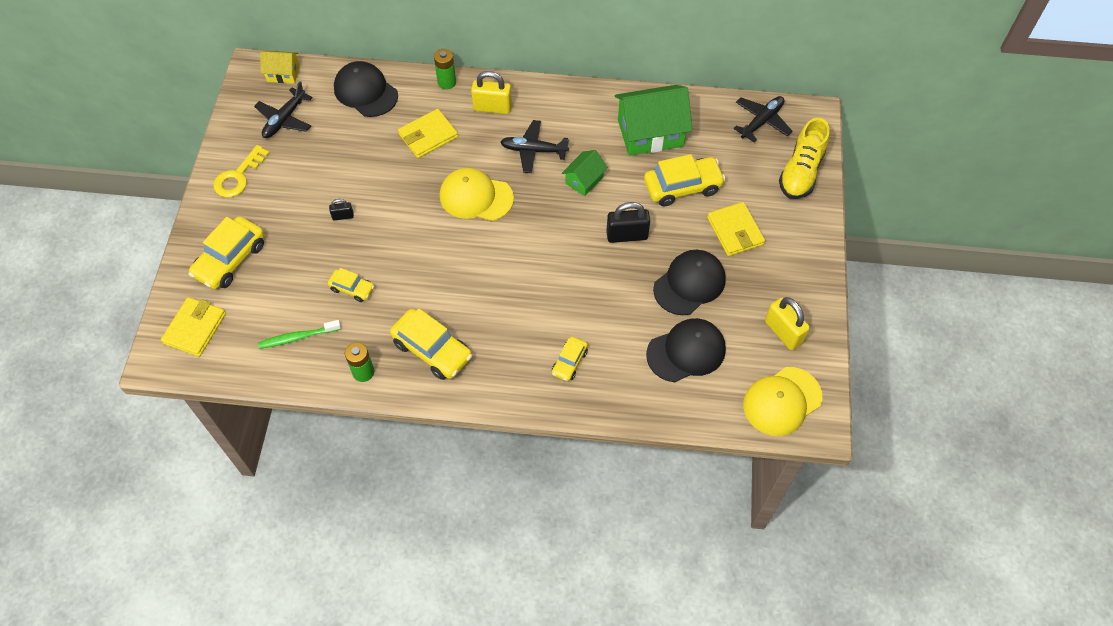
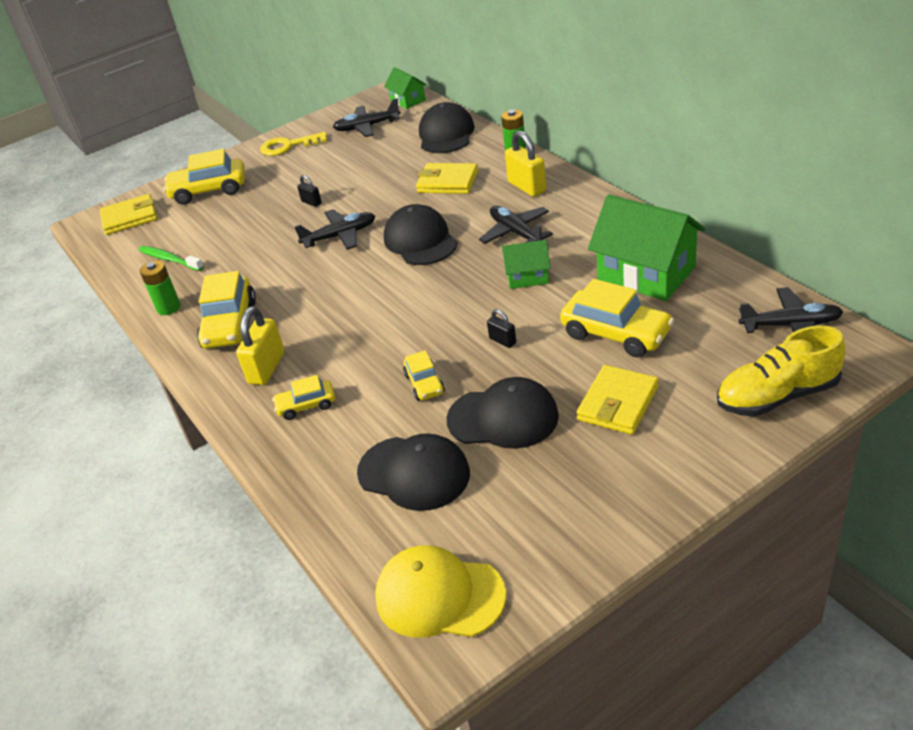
camera: 55 degrees right, 20 degrees down
(283, 73) = (408, 100): yellow house -> green house
(352, 289) = (246, 250): yellow car -> yellow car (424, 384)
(410, 230) = (340, 236): none -> black plane
(476, 197) = (420, 240): yellow cap -> black cap
(627, 235) = (502, 341): black padlock -> black padlock, size x0.53
(783, 332) = (537, 531): yellow padlock -> yellow padlock (267, 368)

